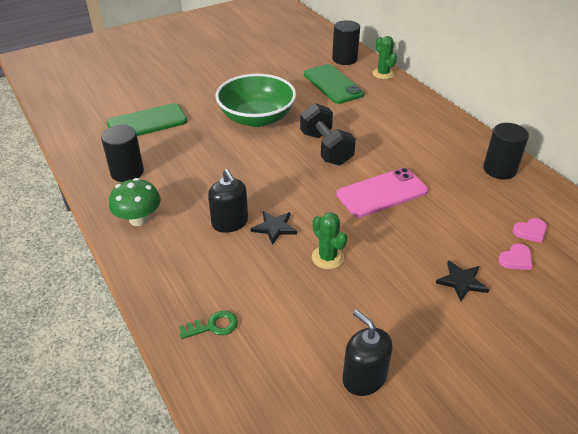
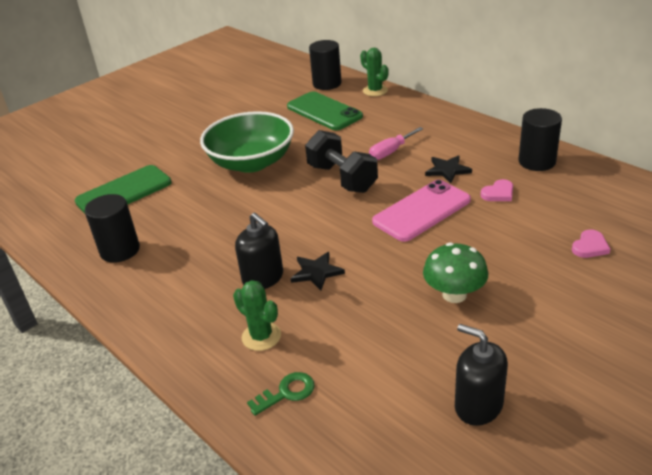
camera: 10 degrees left, 5 degrees down
(138, 219) = (153, 298): green mushroom -> green mushroom (454, 294)
(327, 257) = (388, 290): green cactus -> green cactus (261, 336)
(375, 133) = (391, 152): none -> pink screwdriver
(462, 281) = (543, 282): black star -> black star (447, 170)
(530, 231) = (593, 216): pink heart -> pink heart (498, 193)

